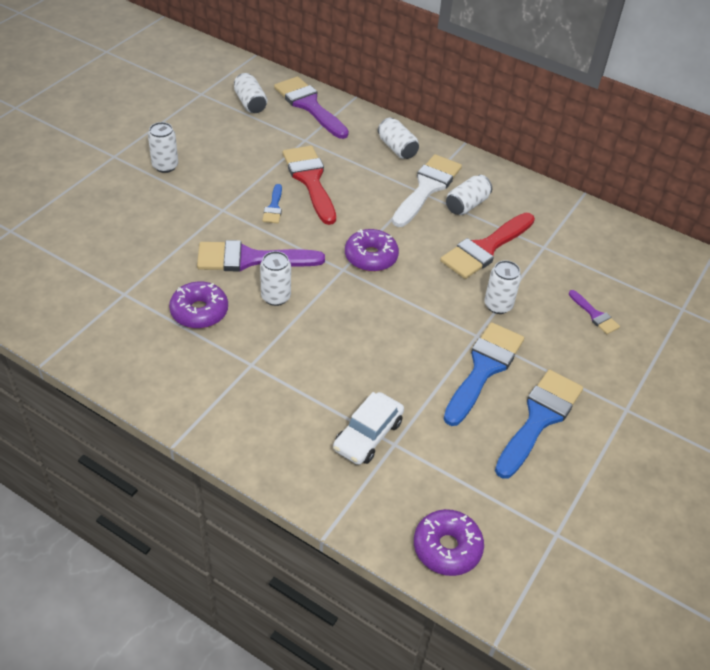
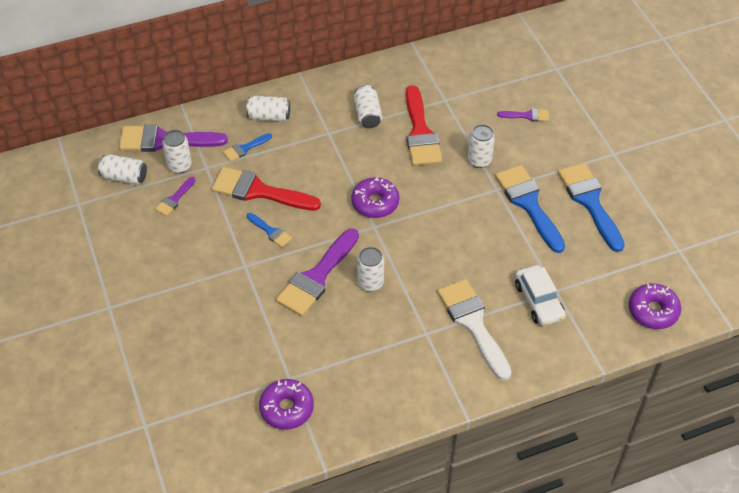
camera: 50 degrees left, 5 degrees up
(165, 166) = (156, 277): white can -> white can (179, 166)
(199, 312) = (348, 338): purple donut -> purple donut (287, 408)
(254, 138) = (174, 199): none -> purple brush
(347, 151) = (245, 148): none -> blue brush
(427, 188) = (330, 126): white brush -> white brush (473, 323)

